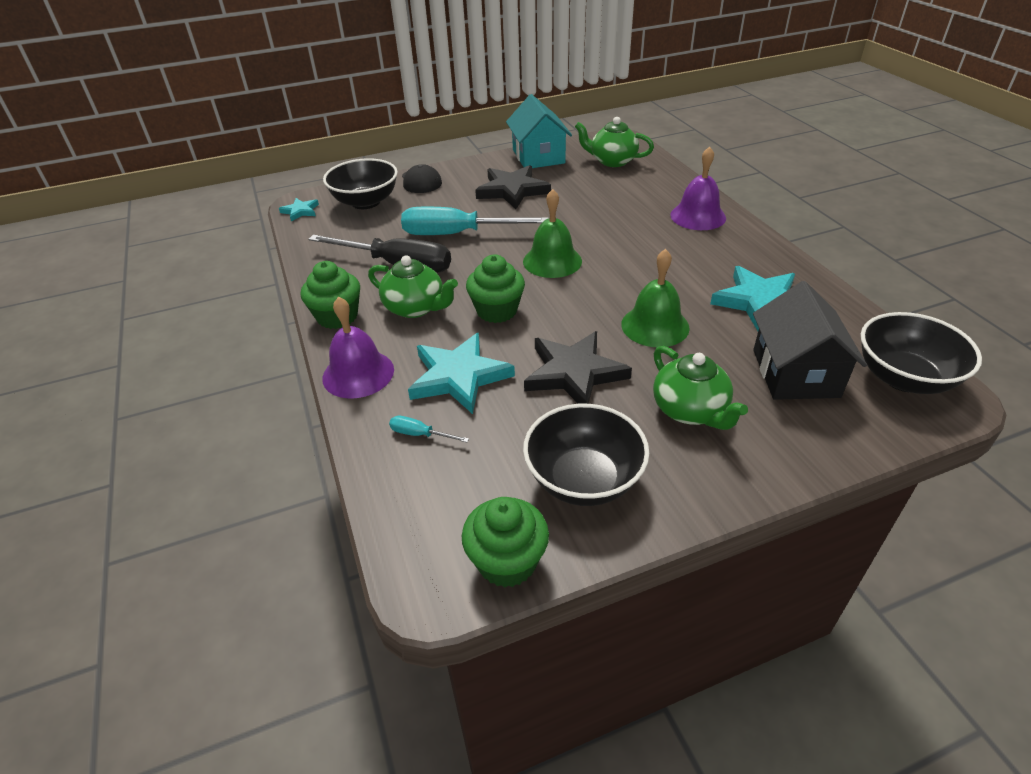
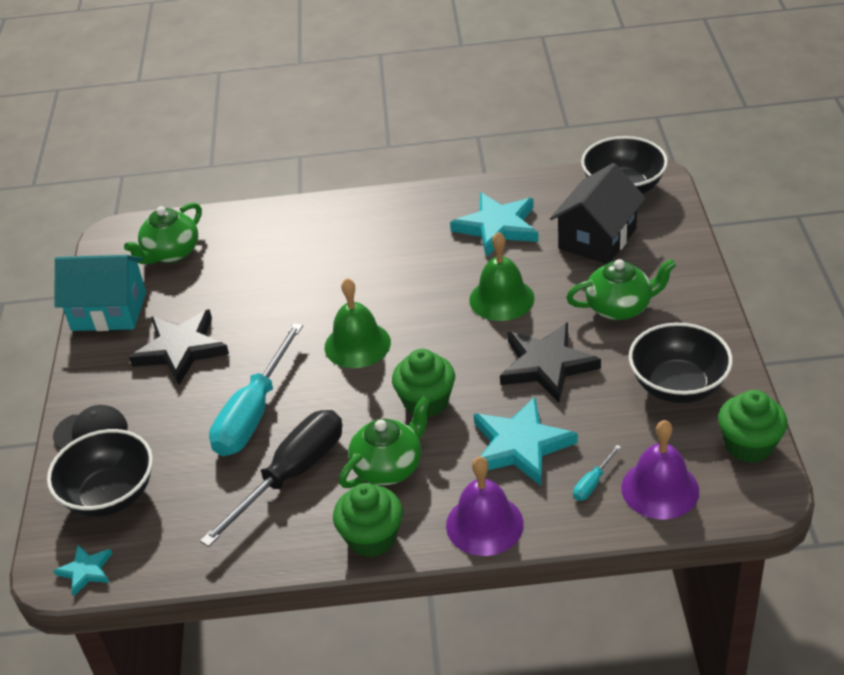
camera: 70 degrees left, 0 degrees up
(698, 216) = (335, 223): purple bell -> purple bell (660, 489)
(795, 373) = (597, 238): black house -> black house turned 75 degrees counterclockwise

